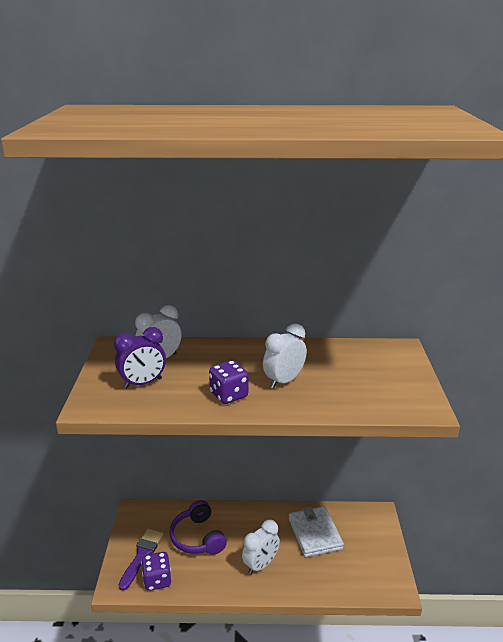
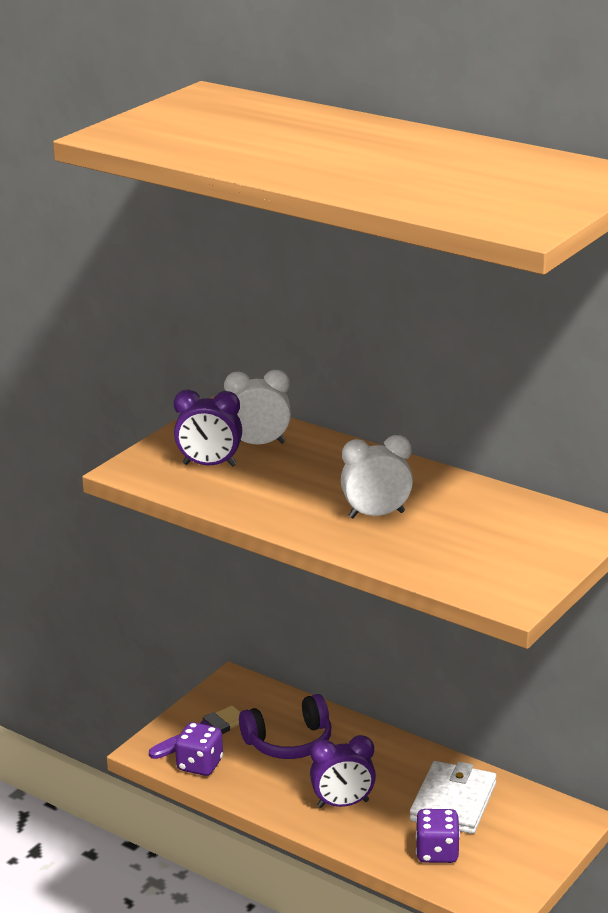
camera: 35 degrees right, 0 degrees up
(198, 537) = (289, 742): purple headphones -> purple headphones turned 120 degrees counterclockwise
(229, 395) = (291, 508): purple dice -> purple dice (437, 852)
(261, 565) = (343, 804): white clock -> purple clock

